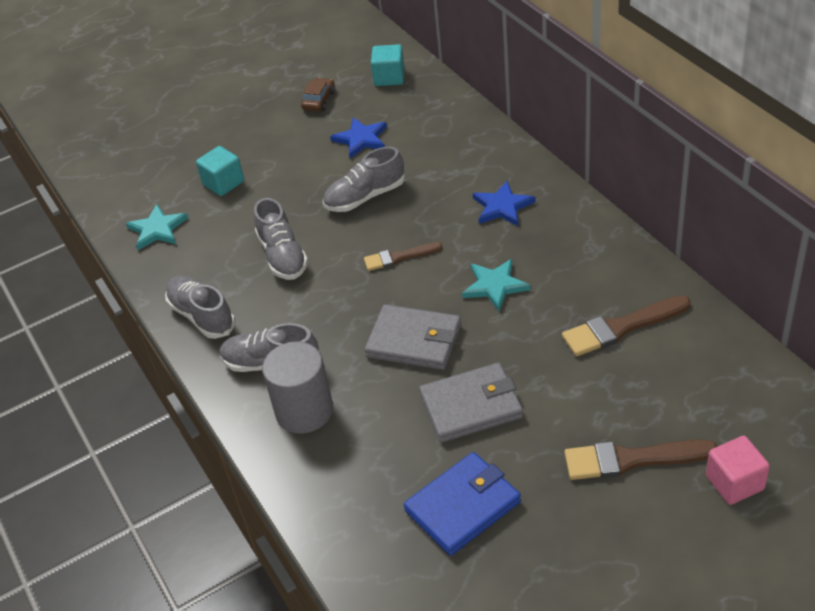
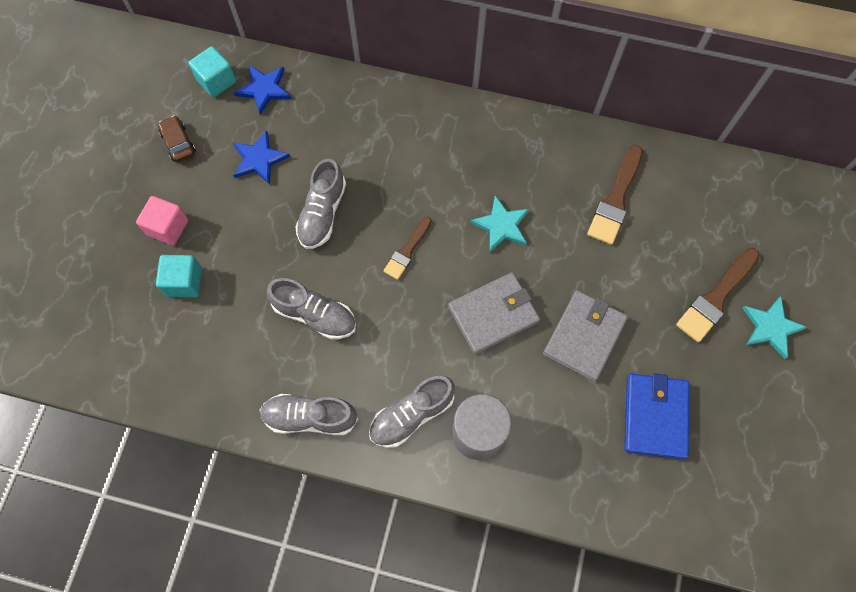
camera: 50 degrees left, 25 degrees up
(157, 229) = (176, 368): turquoise star -> turquoise star (770, 327)
(502, 206) = (437, 151): blue star -> blue star (264, 89)
(734, 482) = (784, 267): pink cube -> pink cube (168, 227)

